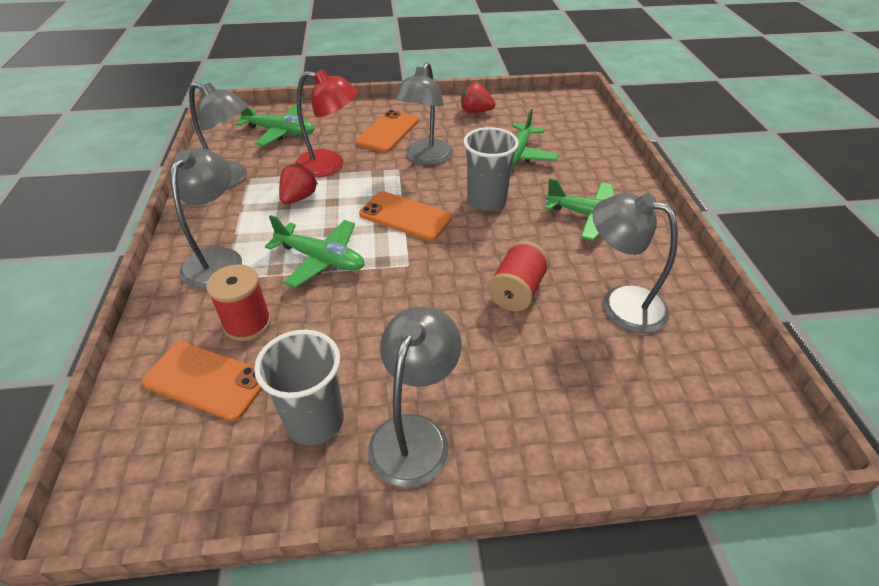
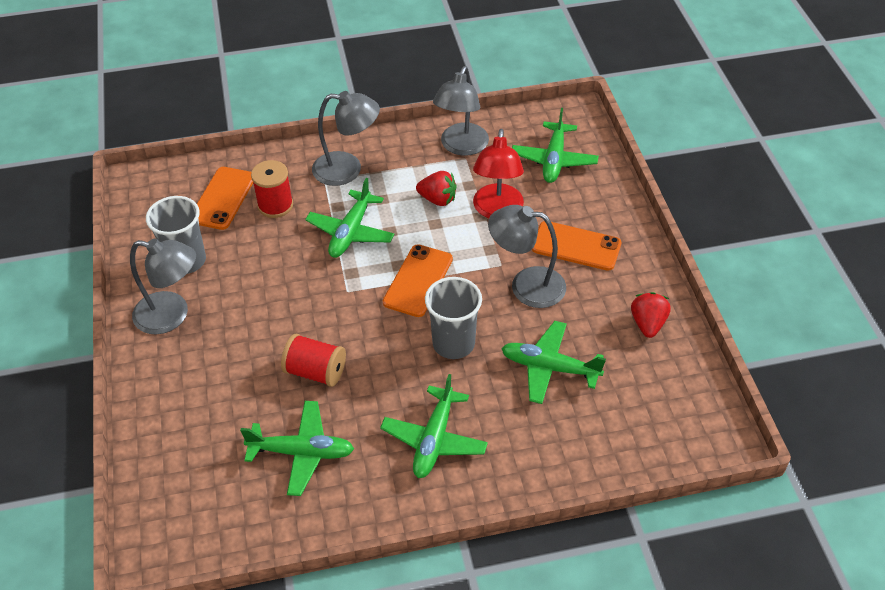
camera: 85 degrees right, 5 degrees up
(620, 303) = (302, 452): grey lamp -> green plane

